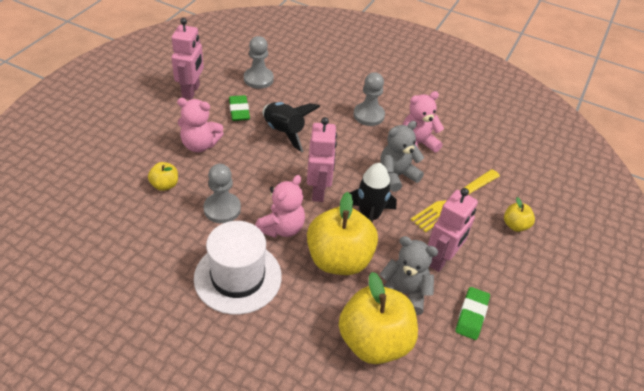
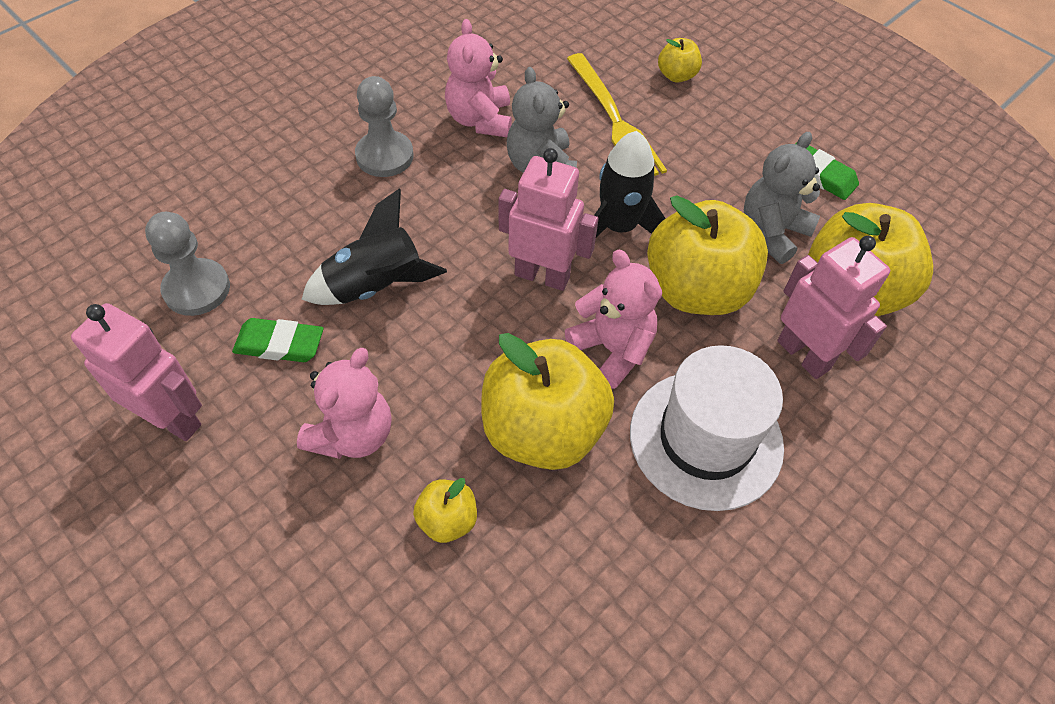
camera: 70 degrees left, 10 degrees up
(222, 209) = (543, 430): grey pawn -> yellow apple
(441, 259) = (720, 172): pink robot -> pink robot (804, 355)

